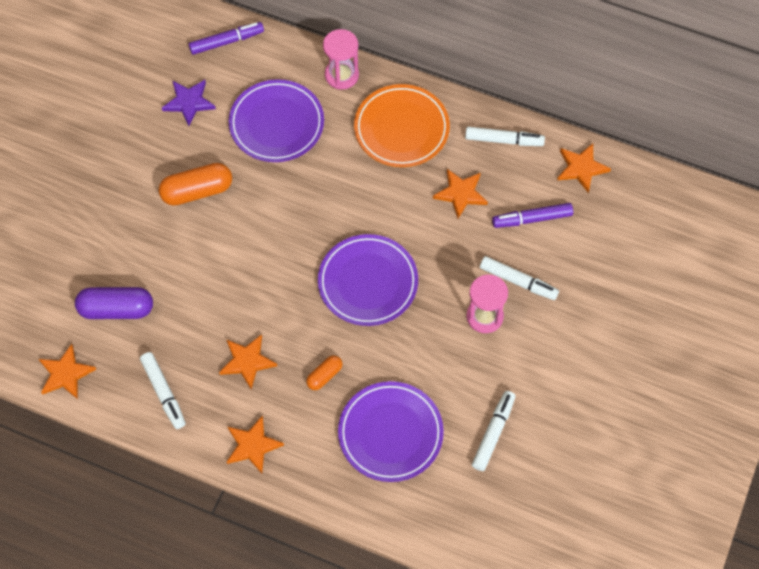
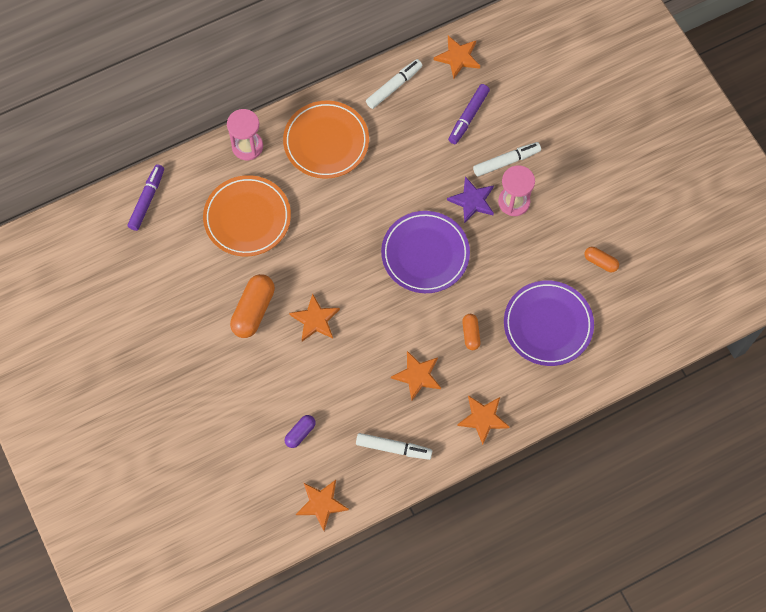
camera: 50 degrees left, 5 degrees up
(116, 309) = (300, 433): purple capsule -> purple capsule, size x0.55
(189, 102) = (174, 262): purple star -> purple star (472, 201)
(276, 124) = (247, 218): purple plate -> orange plate
(461, 194) = (410, 145): orange star -> orange star (315, 320)
(493, 433) = (600, 262): white marker -> orange capsule

